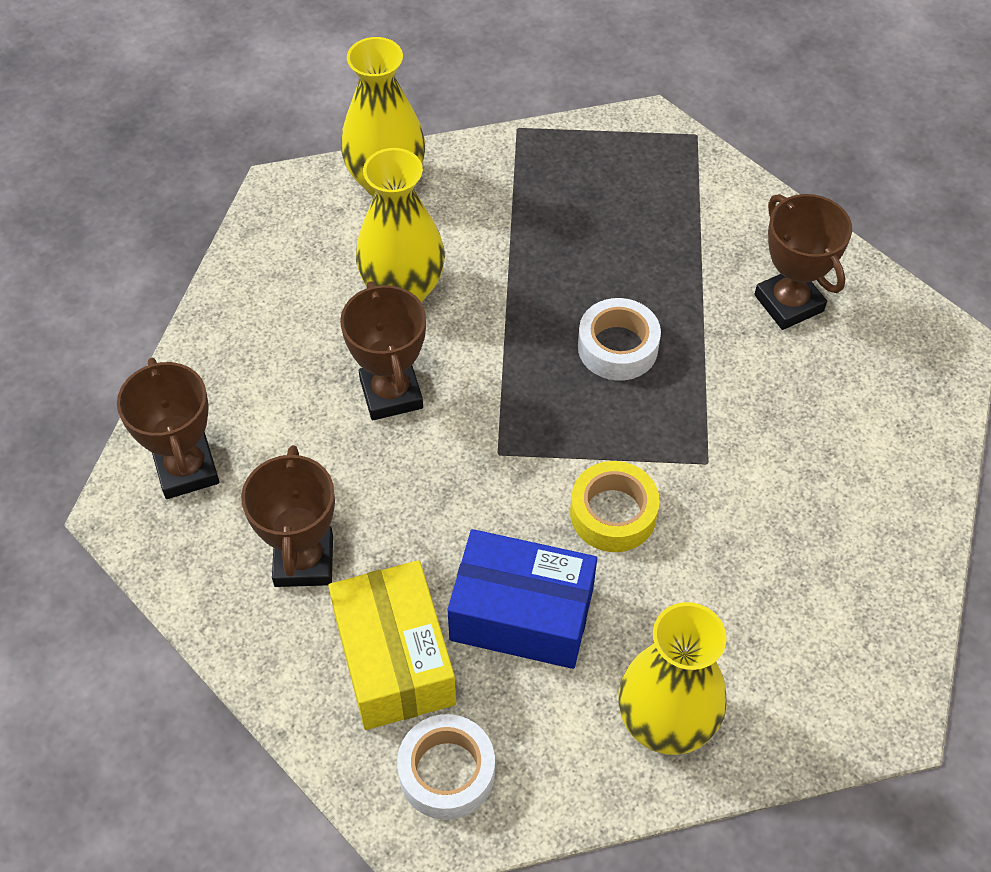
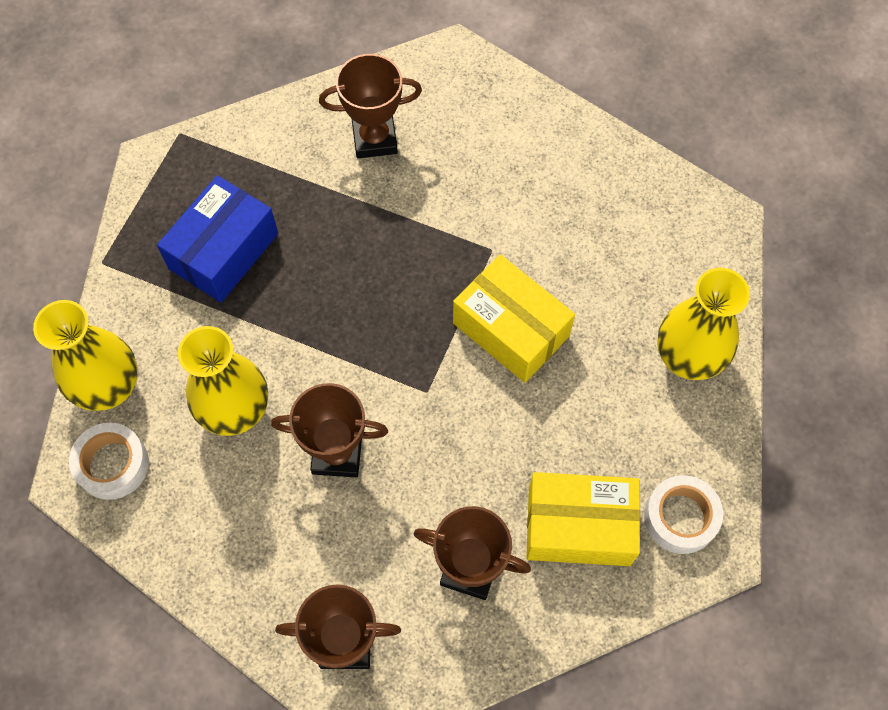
camera: 70 degrees left, 10 degrees up
(522, 614) = (572, 423): blue box -> blue box (223, 251)
(613, 513) = (511, 329): yellow tape -> yellow box
(617, 347) = (364, 270): white tape -> white tape (112, 464)

